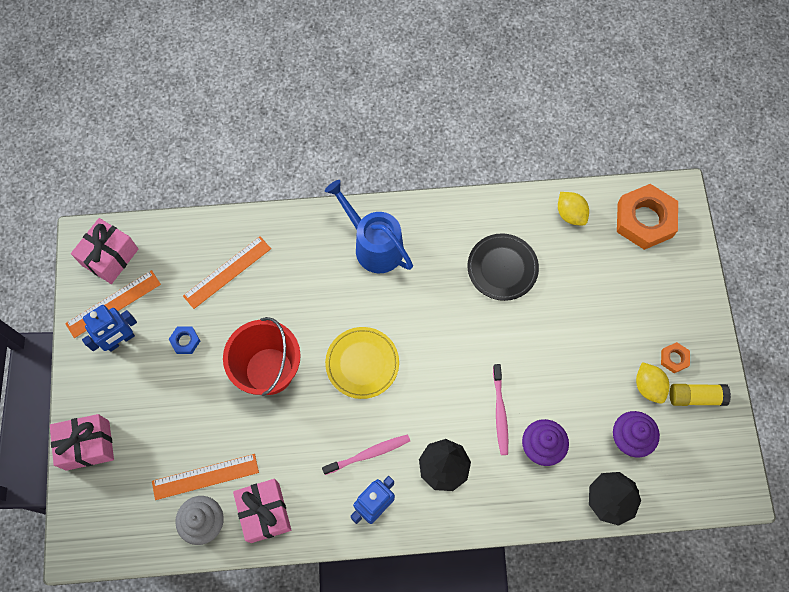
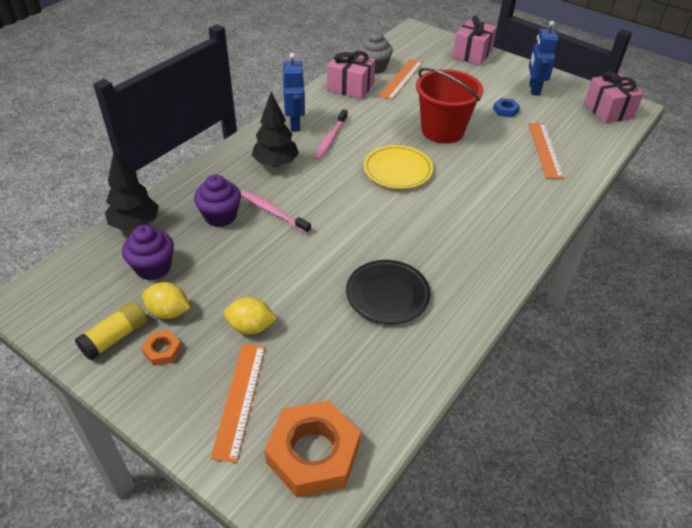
camera: 130 degrees right, 25 degrees down
(113, 303) = (566, 97): orange ruler -> orange ruler (240, 399)
(373, 245) = (494, 231): blue watering can -> none
(570, 214) = (389, 389): yellow lemon -> yellow lemon (251, 327)

